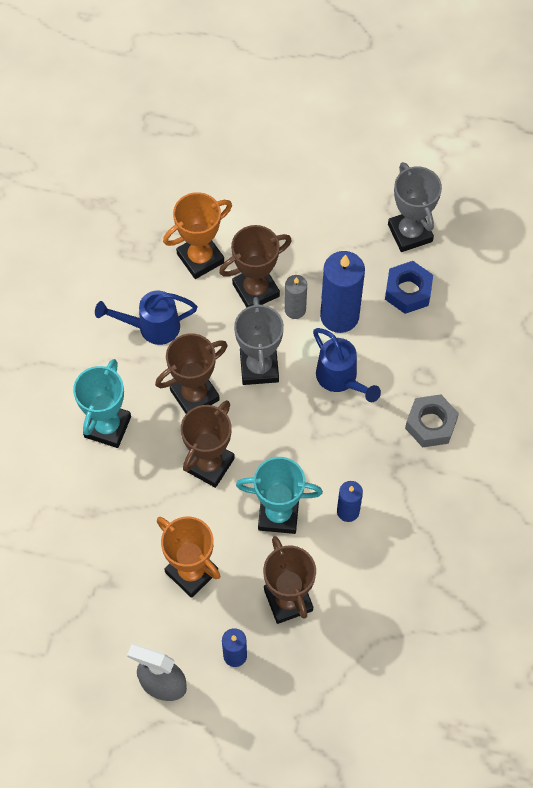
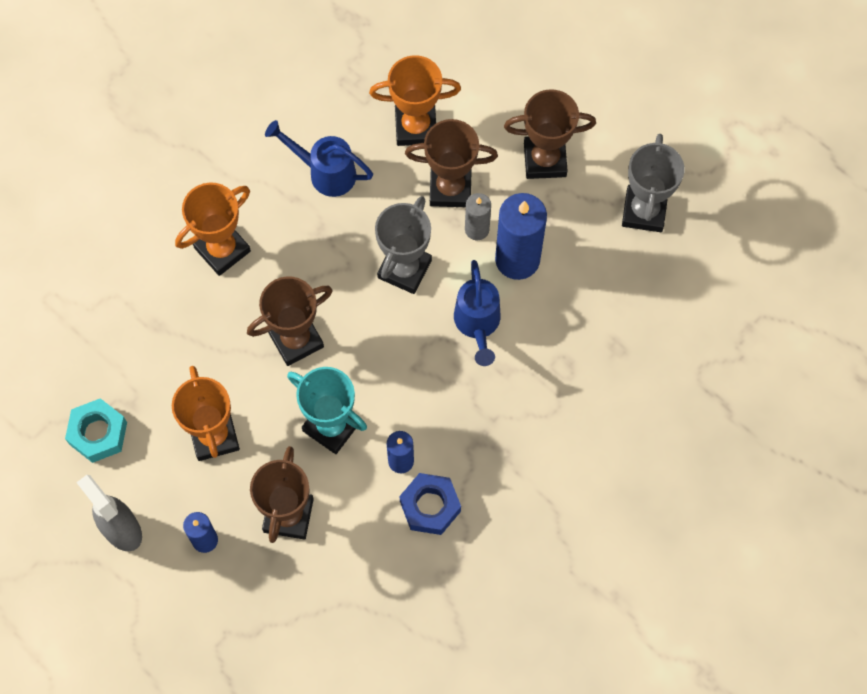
camera: 30 degrees right, 5 degrees up
(97, 621) = (98, 433): none -> turquoise nut
(107, 427) = (222, 249): turquoise trophy -> orange trophy
(194, 395) = (324, 263): brown trophy -> brown trophy (545, 160)
(408, 291) = (603, 271): blue nut -> blue nut (430, 506)
(431, 424) = (538, 419): grey nut -> none

